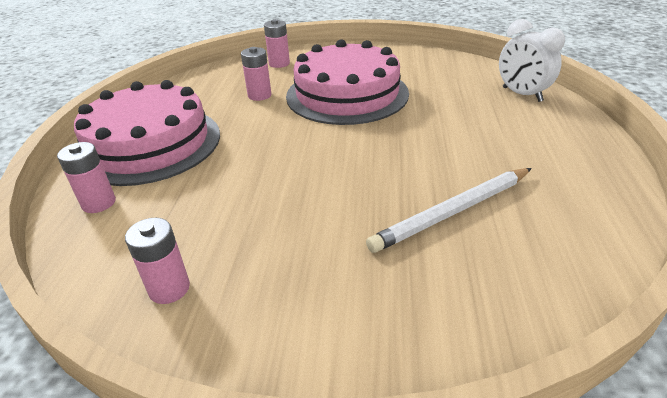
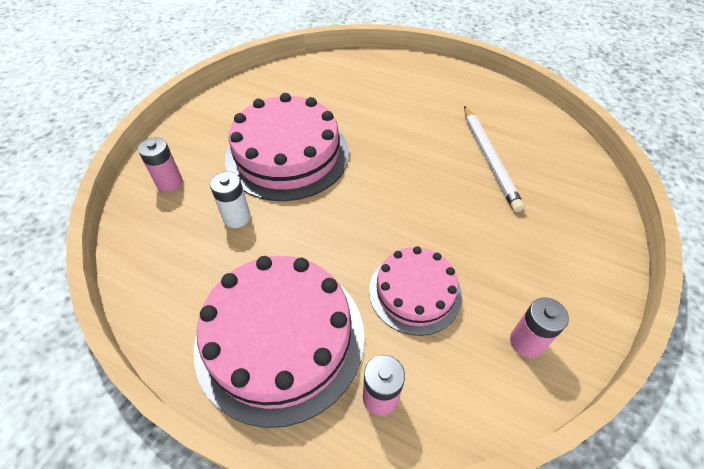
camera: 70 degrees left, 15 degrees up
(214, 198) = (415, 292): none -> pink cake
(259, 95) = (237, 217): pink battery -> white battery
(522, 94) = (362, 68): white clock -> none

